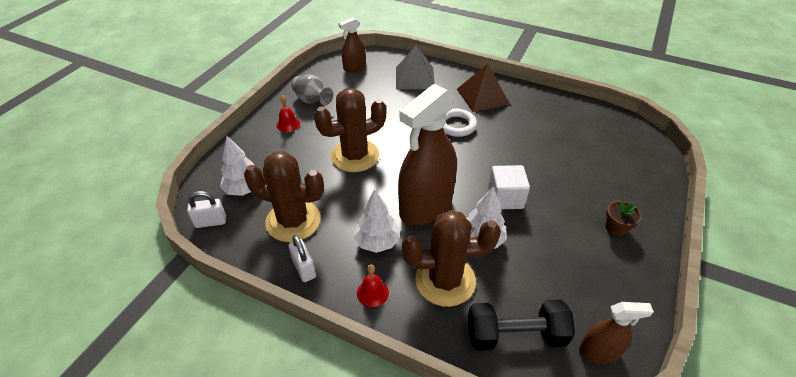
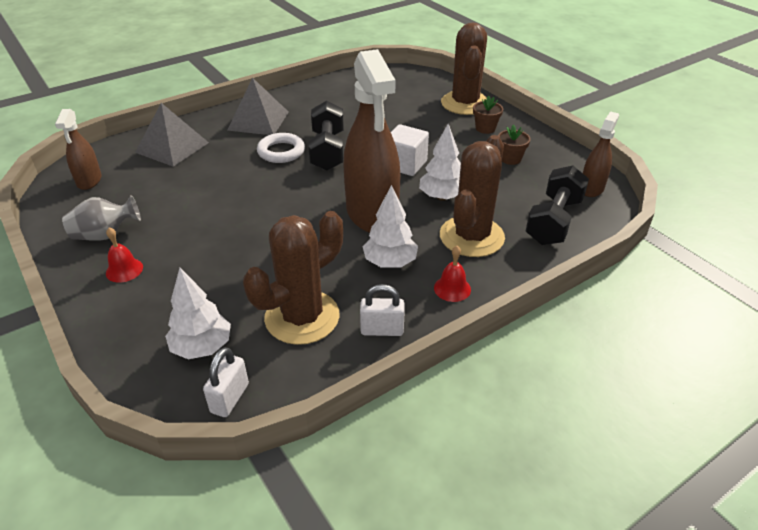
camera: 60 degrees left, 5 degrees down
(355, 156) = (248, 234): brown cactus -> brown cactus (465, 103)
(481, 147) = (327, 151): none -> black dumbbell
(482, 96) = (258, 120): brown pyramid -> grey pyramid
(584, 266) = (510, 159): none -> brown flower pot

